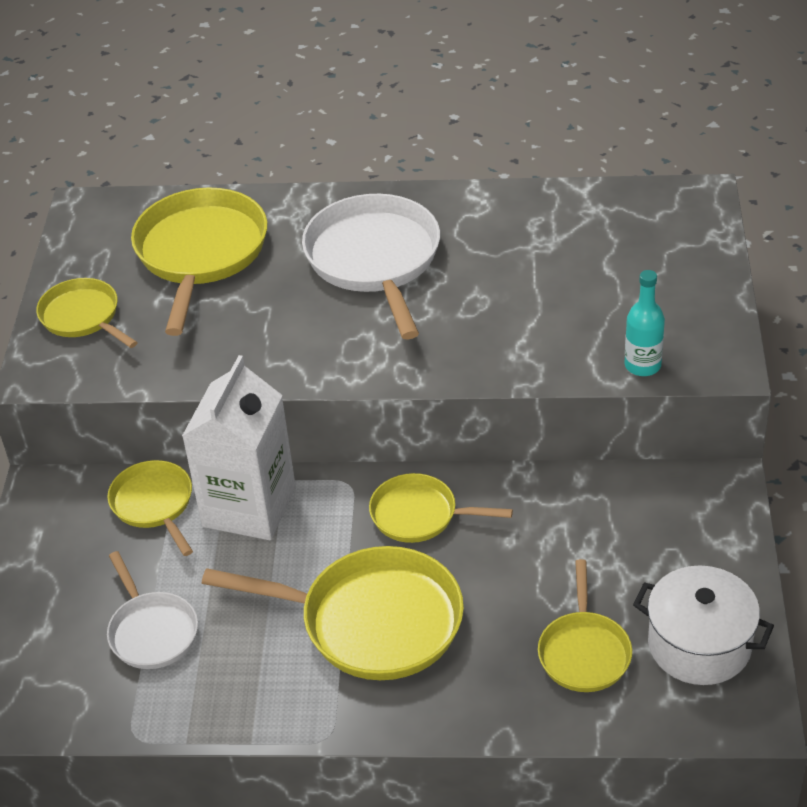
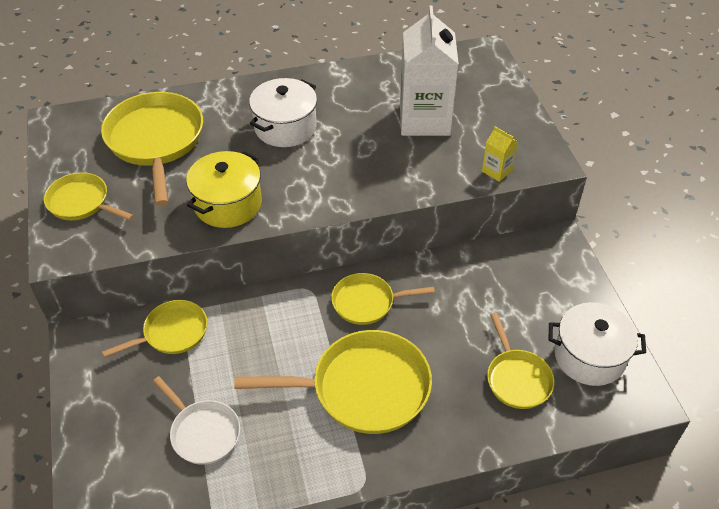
camera: 20 degrees left, 5 degrees up
(154, 505) = (171, 333): yellow pan -> yellow pan turned 105 degrees clockwise
(249, 507) = (243, 320): white carton -> white carton (424, 119)
(262, 349) = (228, 204): none -> yellow pot
(375, 261) = (285, 127): white pan -> white pot
(642, 365) = (497, 171): turquoise bottle -> yellow carton

